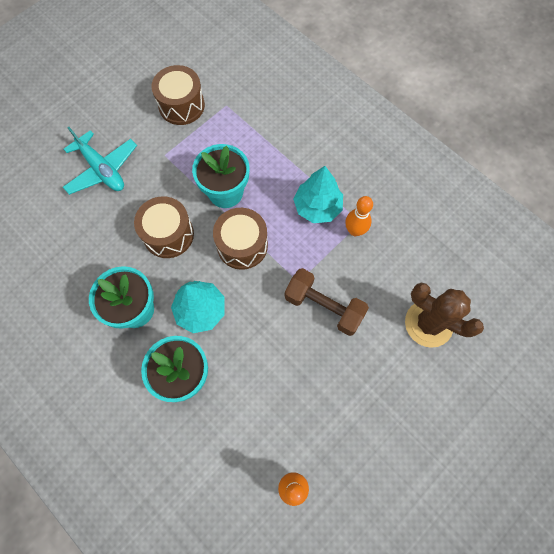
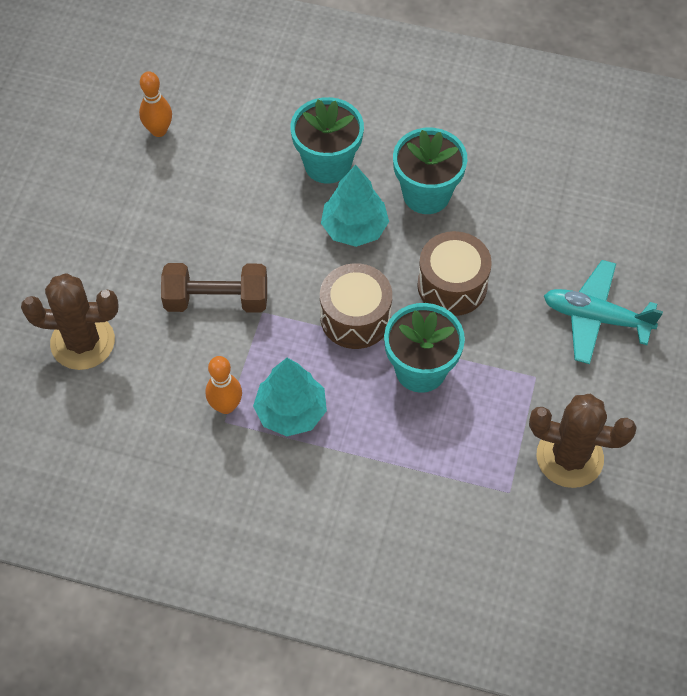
camera: 150 degrees right, 10 degrees down
(181, 105) = (569, 457): brown drum -> brown cactus

